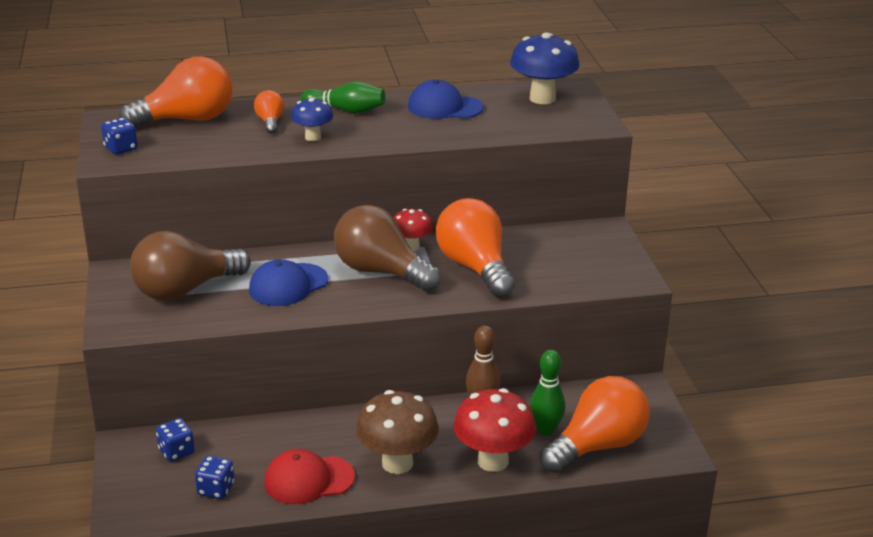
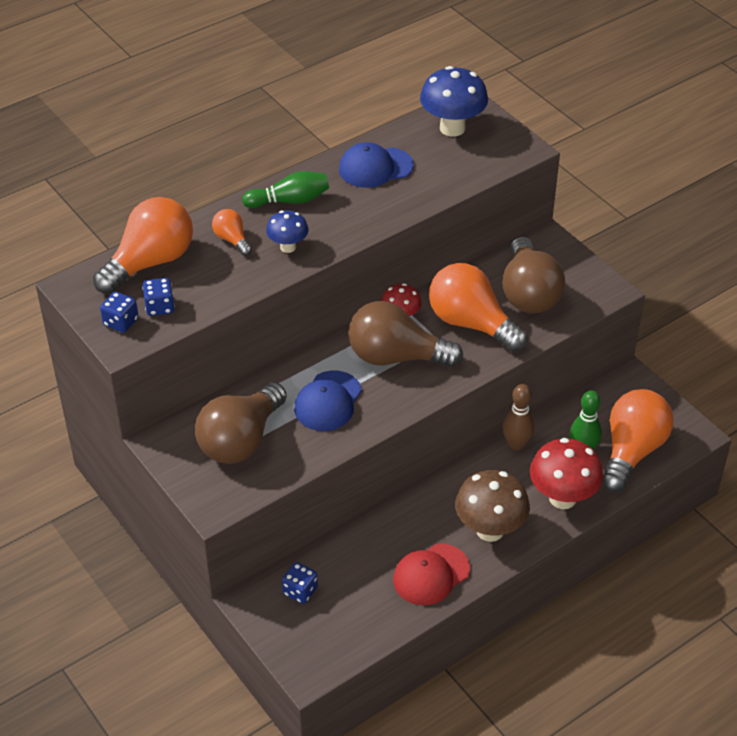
camera: 25 degrees left, 15 degrees up
(216, 489) = (362, 614): blue dice -> blue dice (160, 307)
(551, 261) = (529, 293): none -> brown light bulb

